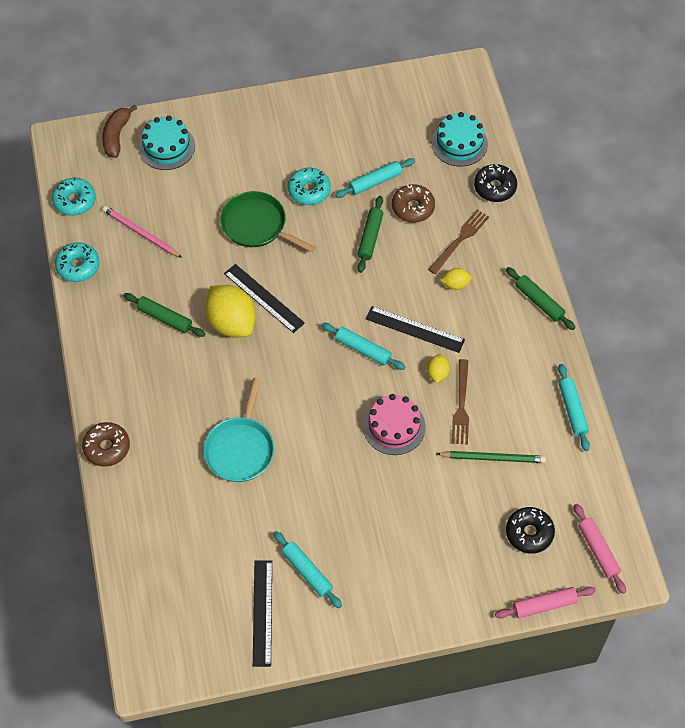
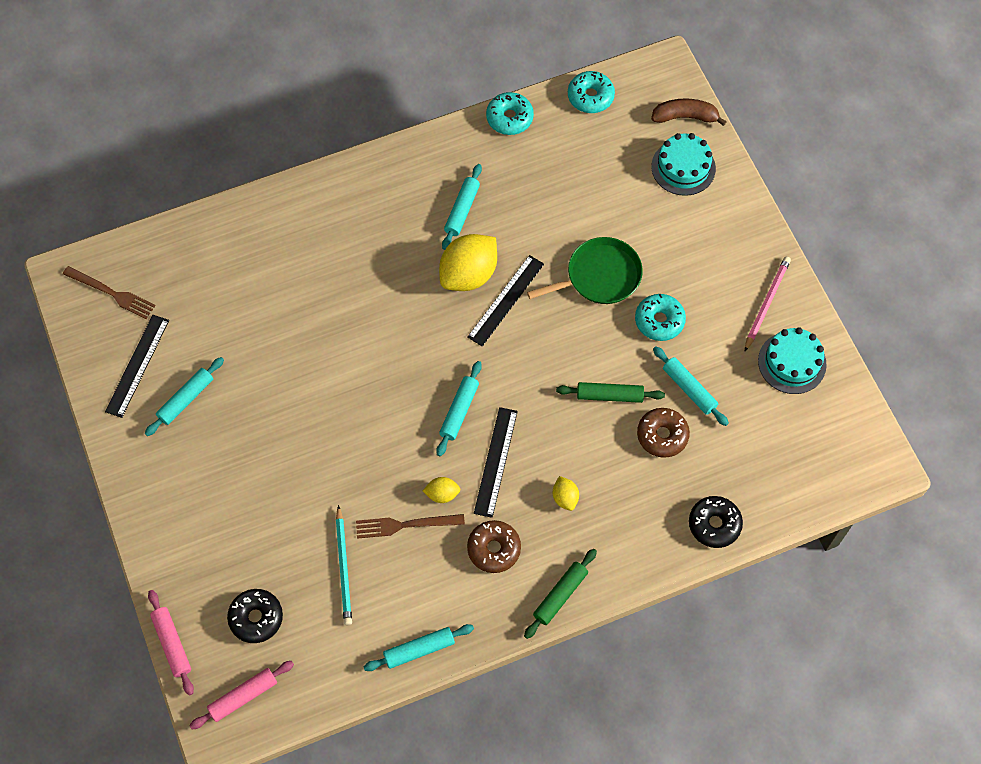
camera: 80 degrees right, 5 degrees up
(107, 447) = (302, 190): brown donut -> brown donut (494, 549)
(141, 233) = (563, 166): pink pencil -> pink pencil (766, 303)
(164, 318) = (462, 210): green rolling pin -> turquoise rolling pin
(240, 449) = (318, 311): turquoise pan -> none
(257, 225) = (599, 276): green pan -> green pan turned 45 degrees clockwise
(262, 612) = (137, 365): black ruler -> black ruler turned 60 degrees counterclockwise
(394, 426) = (367, 458): pink cake -> none
(459, 143) = (770, 475): turquoise cake -> turquoise cake (792, 362)
(460, 240) = (628, 494): brown fork -> brown fork (111, 293)
(493, 458) = (344, 568): green pencil -> turquoise pencil

